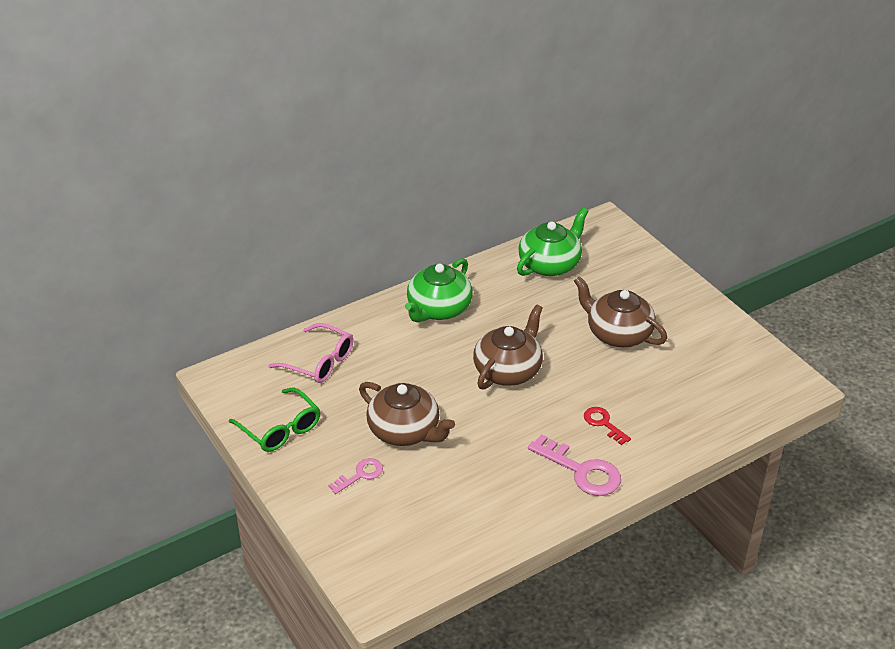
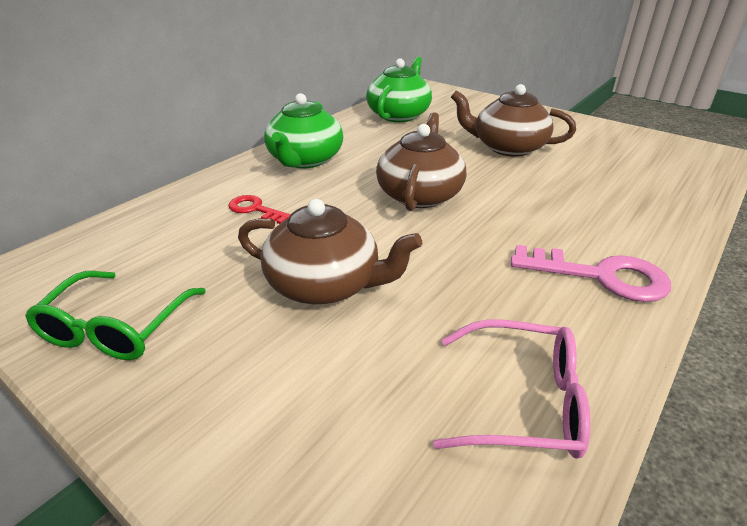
camera: 20 degrees left, 5 degrees down
(280, 429) = (116, 328): green glasses -> green glasses turned 75 degrees clockwise
(319, 362) = (168, 231): pink glasses -> pink glasses (522, 401)
(360, 475) = (279, 367): pink key -> none
(603, 423) = (572, 220): red key -> red key (255, 209)

